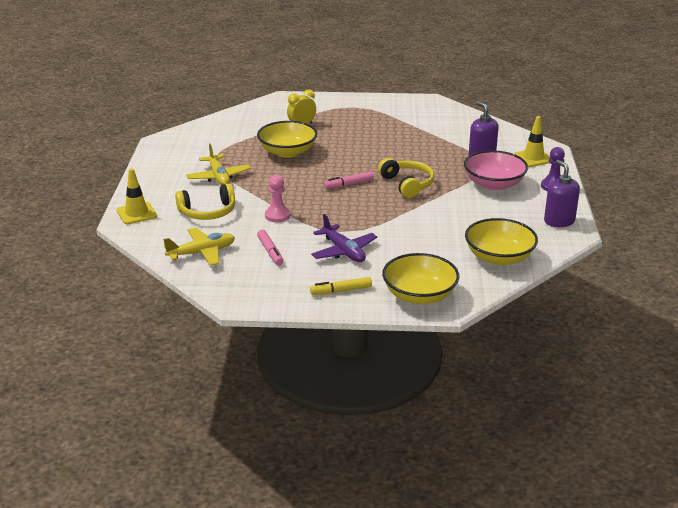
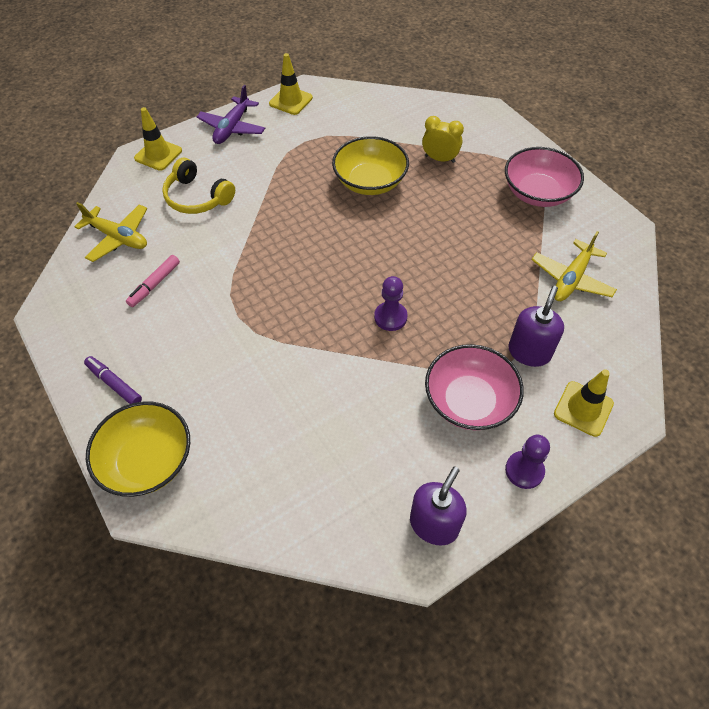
camera: 55 degrees right, 25 degrees up
(164, 150) = (291, 101): none -> yellow traffic cone
(218, 177) = (271, 165): yellow plane -> yellow plane (571, 279)
(277, 215) = (230, 249): pink pawn -> none
(341, 291) = (114, 384): yellow marker -> purple marker
(343, 251) = (196, 342): purple plane -> purple plane (232, 128)
(349, 184) = (344, 267): pink marker -> none
(373, 111) = (538, 193): none -> pink bowl
(407, 184) = (390, 317): yellow headphones -> purple pawn
(499, 257) = (287, 499): yellow bowl -> none

